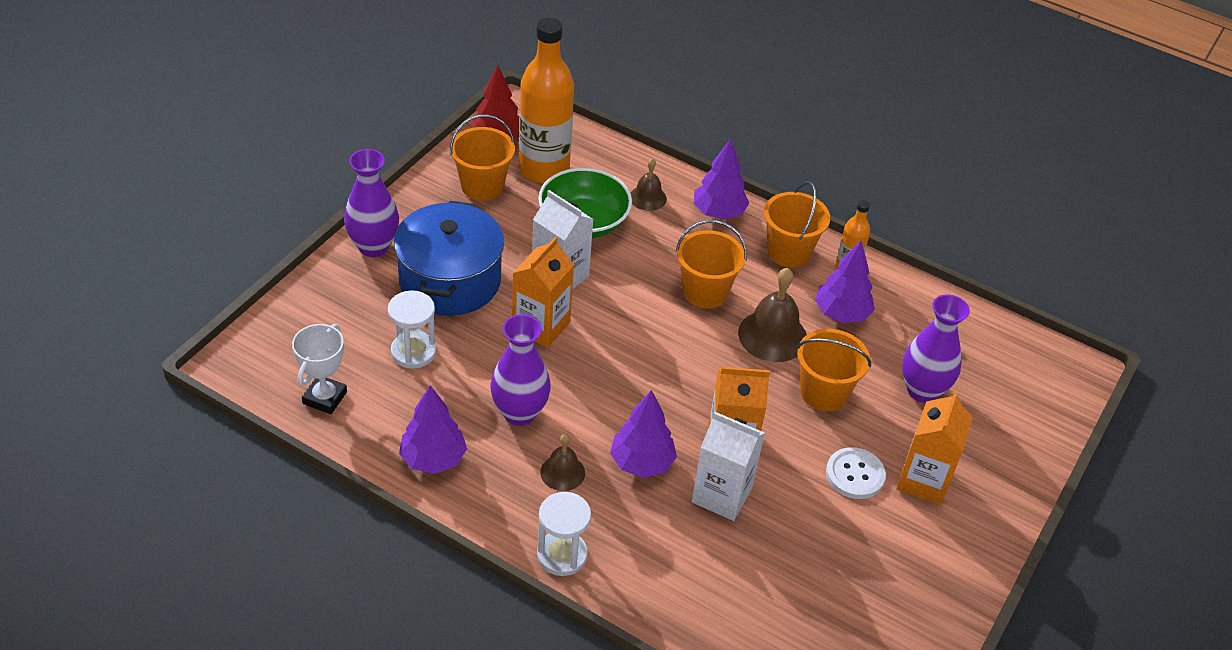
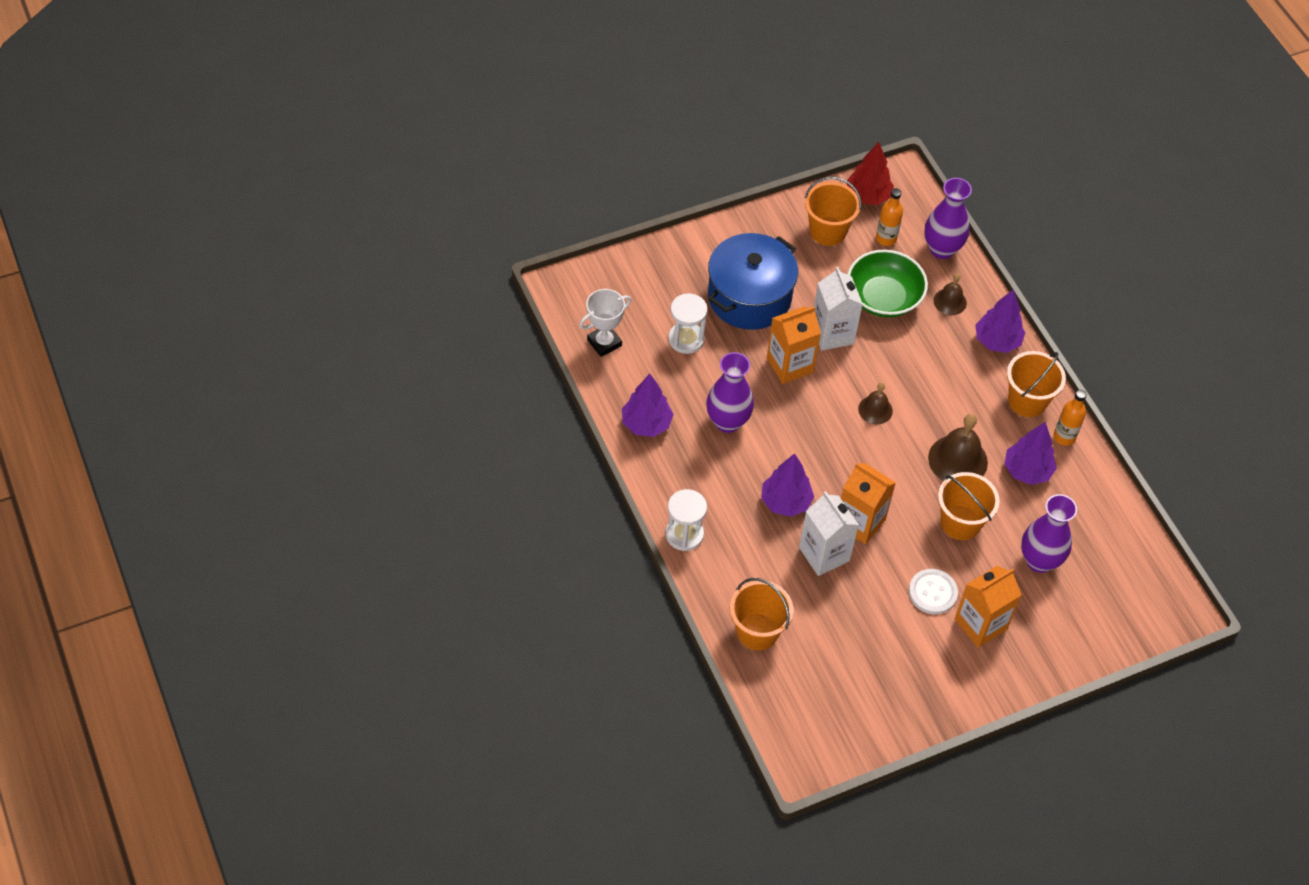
camera: 35 degrees right, 10 degrees up
(373, 246) = (713, 243): purple vase -> purple vase (941, 249)
(544, 169) = (886, 238): orange bottle -> orange bottle, size x0.47
(562, 472) = (726, 479): brown bell -> brown bell (875, 410)
(705, 292) = (933, 400): orange bucket -> orange bucket (757, 631)

